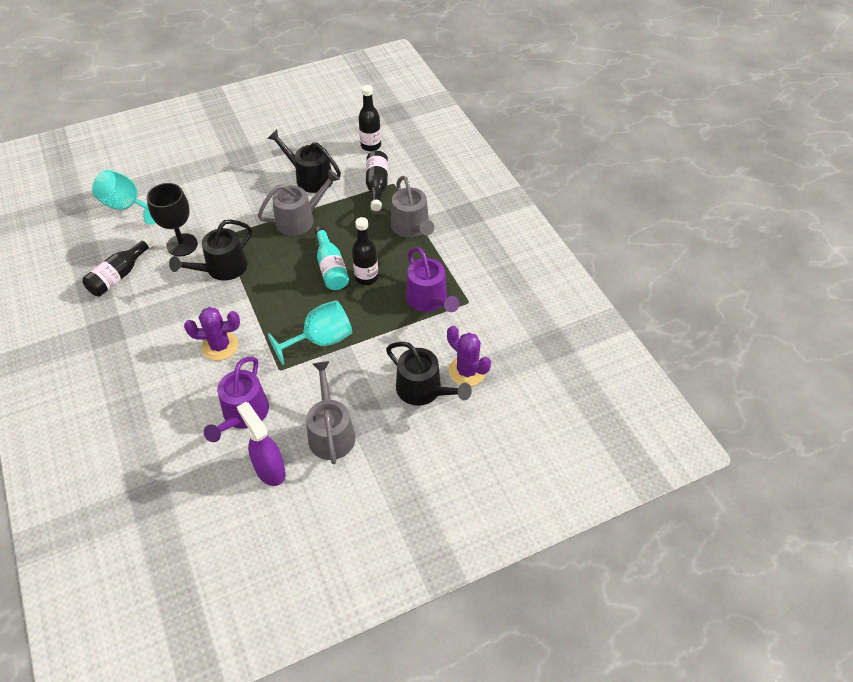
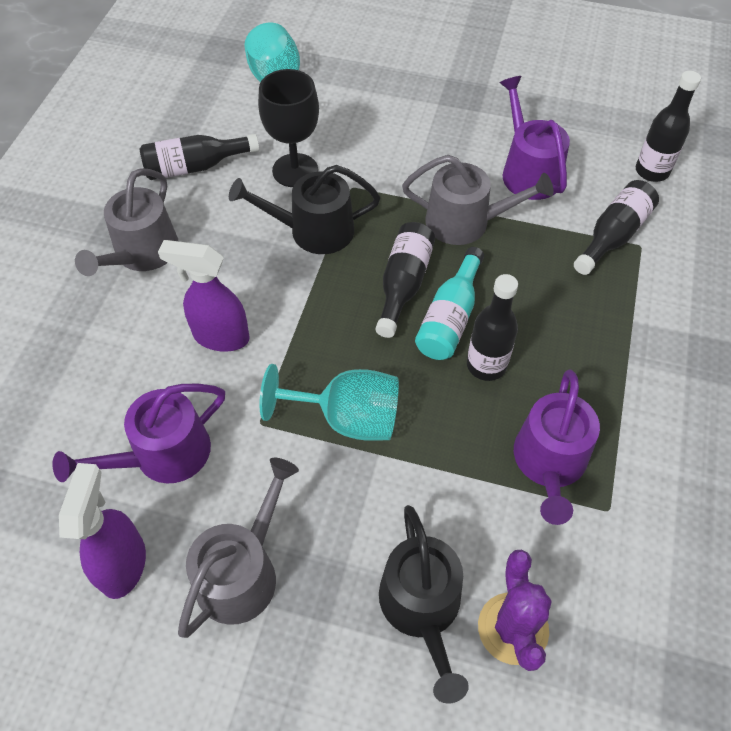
camera: 40 degrees right, 5 degrees up
(220, 346) = (220, 336): purple cactus -> purple spray bottle
(294, 266) = (403, 284): none -> black bottle
(310, 178) = (528, 171): black watering can -> purple watering can
(411, 227) = (614, 330): grey watering can -> grey watering can (142, 253)

